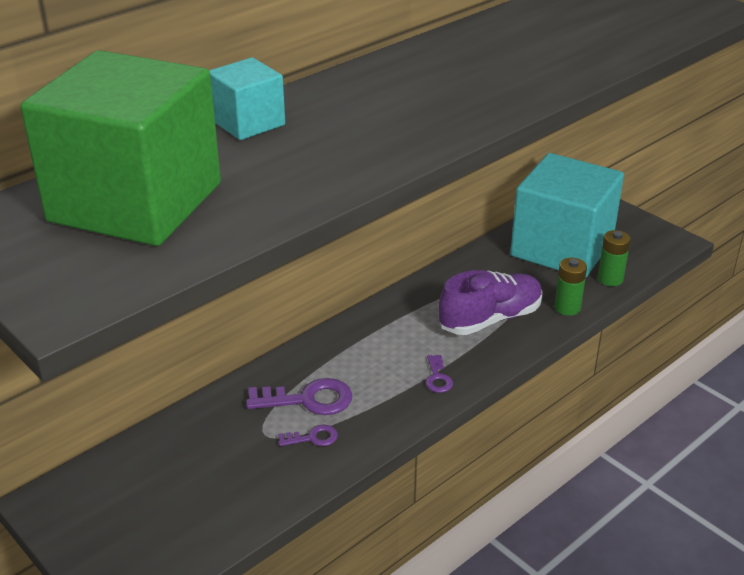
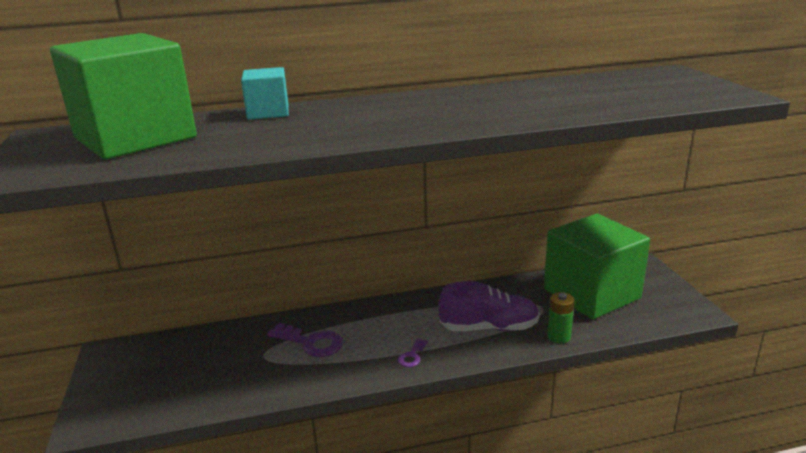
camera: 30 degrees right, 10 degrees down
(313, 438) = (289, 368): purple key -> none
(562, 248) = (591, 294): turquoise cube -> green cube
(610, 279) = (615, 326): green battery -> none

